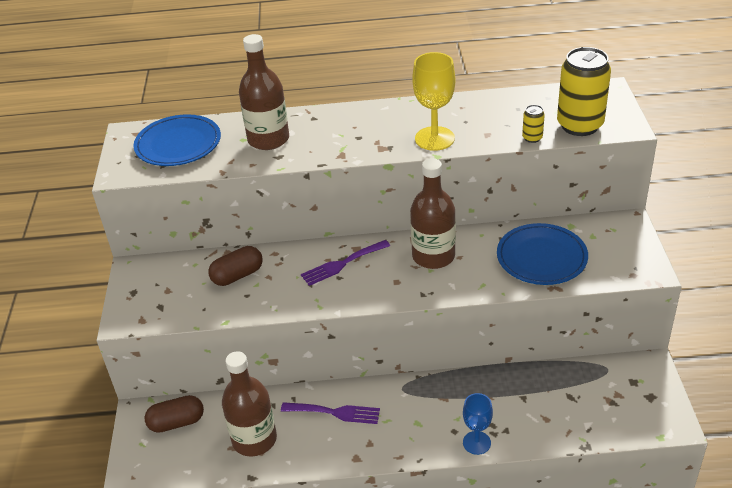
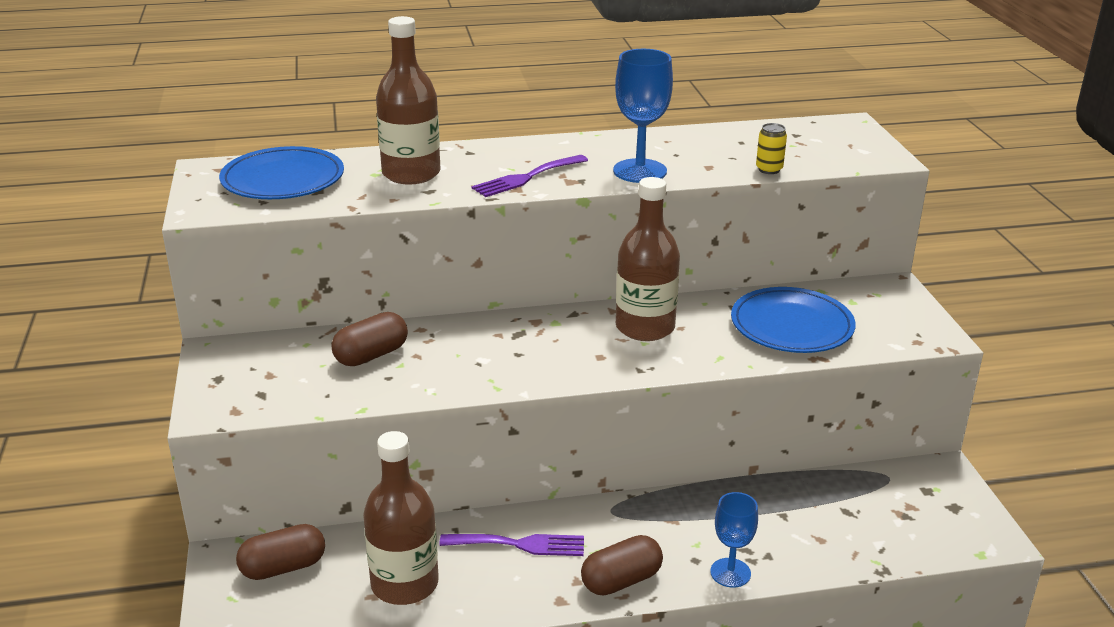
camera: 10 degrees left, 10 degrees down
(342, 264) = (519, 339): purple fork -> purple fork (526, 178)
(400, 445) = (621, 580): none -> brown capsule
(434, 138) = (640, 171): yellow goblet -> blue goblet
(579, 125) = (826, 157): yellow can -> none

